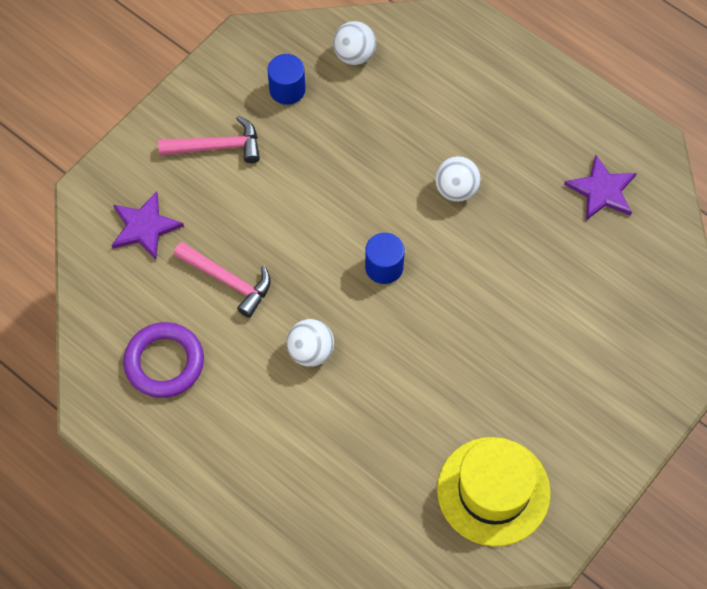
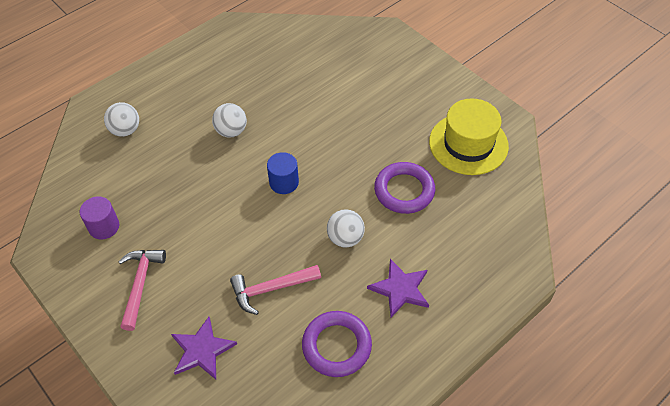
camera: 80 degrees left, 10 degrees down
(228, 281) = (271, 289): pink hammer -> pink hammer turned 150 degrees counterclockwise
(287, 89) = (104, 227): blue cylinder -> purple cylinder
(354, 55) = (90, 177): white ball -> white ball (125, 130)
(396, 413) = (404, 191): none -> purple ring
(602, 190) = (256, 55): purple star -> purple star (400, 289)

